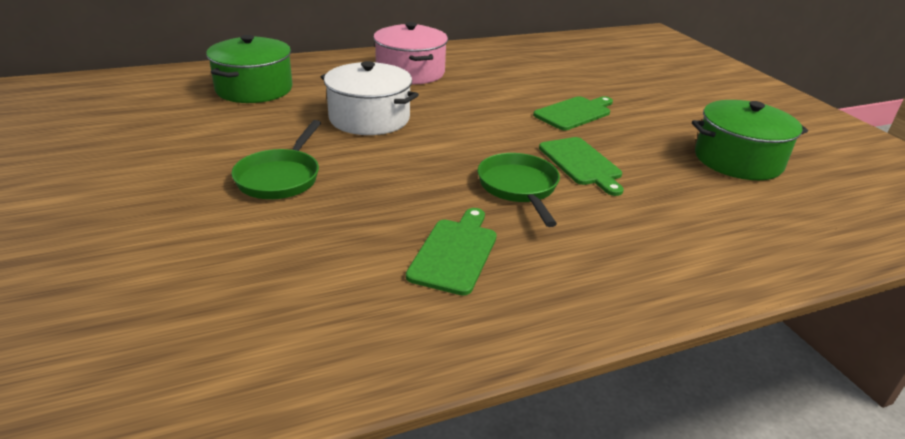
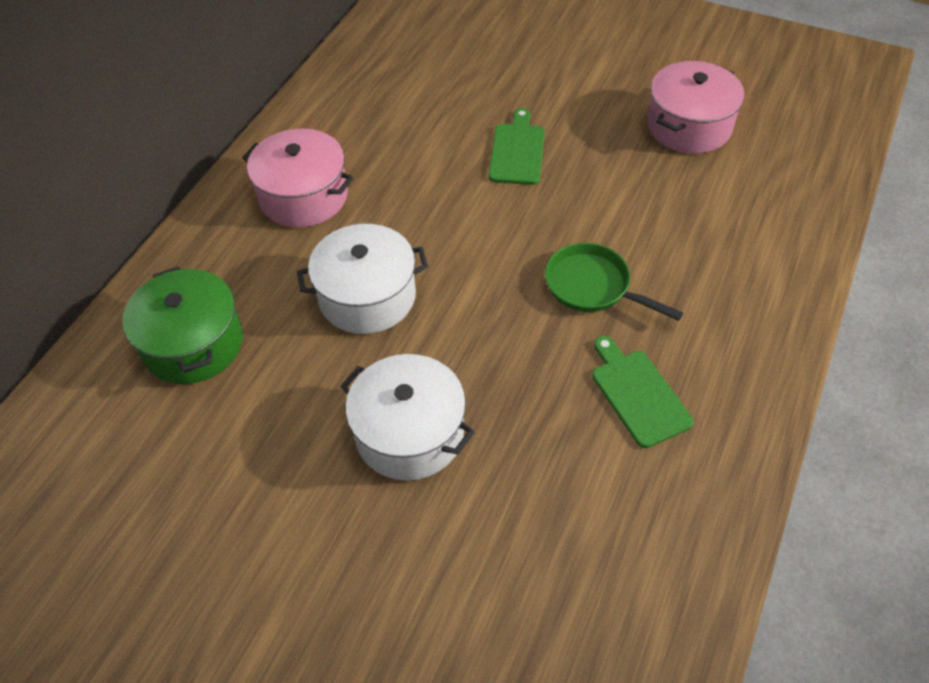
camera: 40 degrees left, 20 degrees up
(280, 177) = (409, 433): green pan -> white pot
(581, 163) = (598, 218): green cutting board -> none
(738, 160) = (689, 126): green pot -> pink pot

